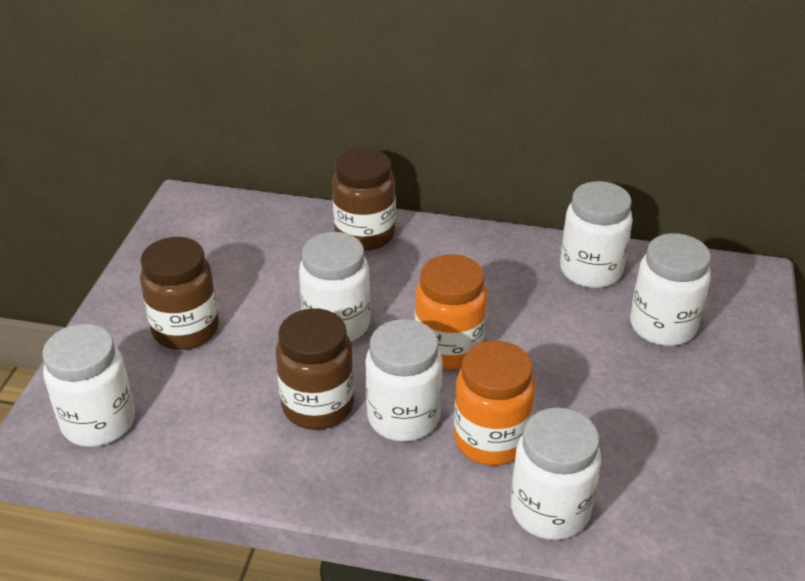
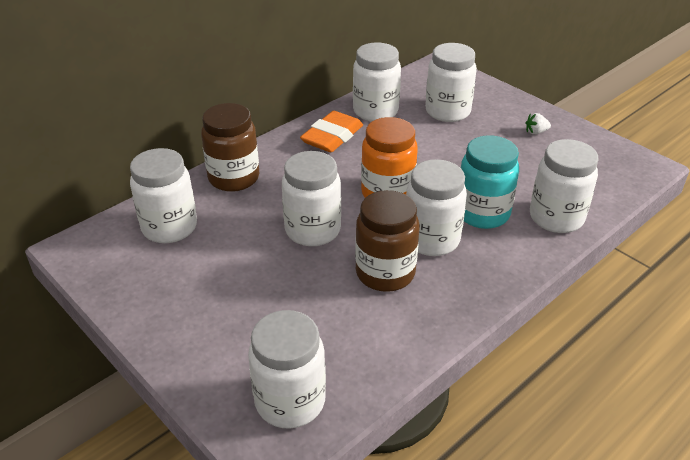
camera: 55 degrees left, 0 degrees up
(185, 330) = (234, 308): brown jar -> none
(257, 236) = (169, 227): none -> white jar
(491, 440) = (482, 213): orange jar -> turquoise jar
(505, 262) = (332, 136): none -> orange eraser
(715, 422) = (536, 132): none -> white strawberry

